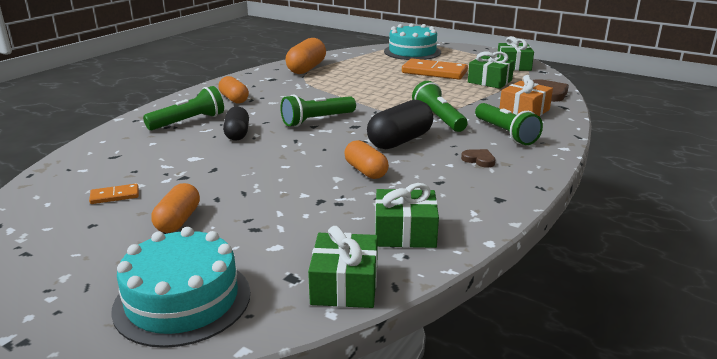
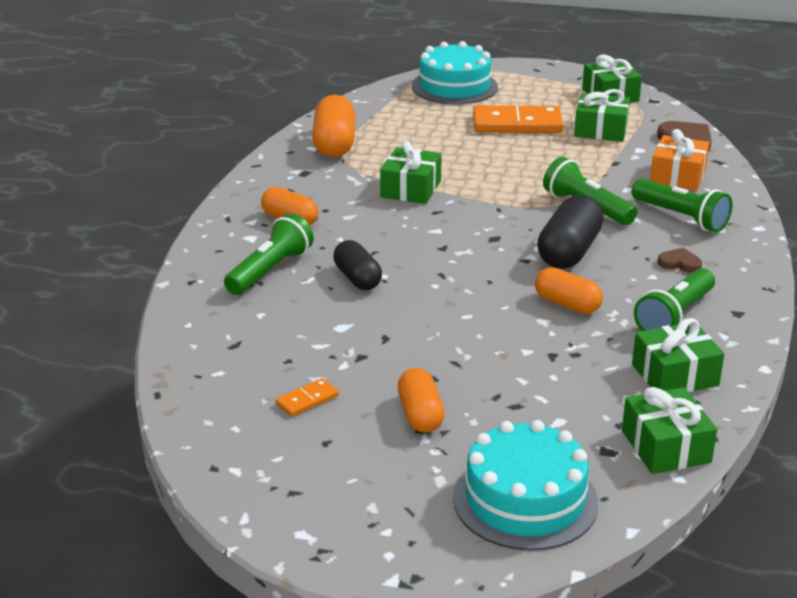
camera: 20 degrees left, 5 degrees up
(317, 120) = (438, 237): green flashlight -> green flashlight (675, 316)
(328, 94) = (411, 189): none -> green gift

